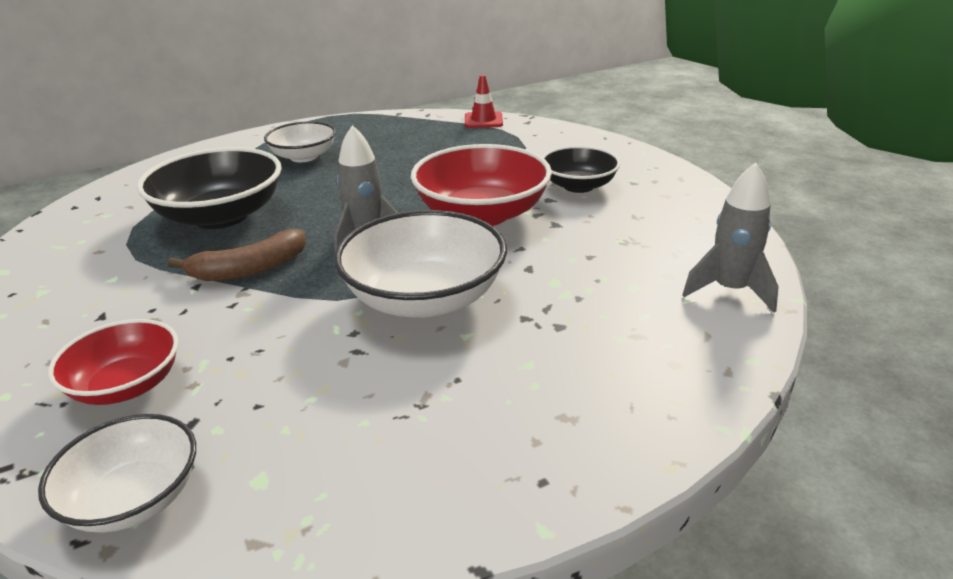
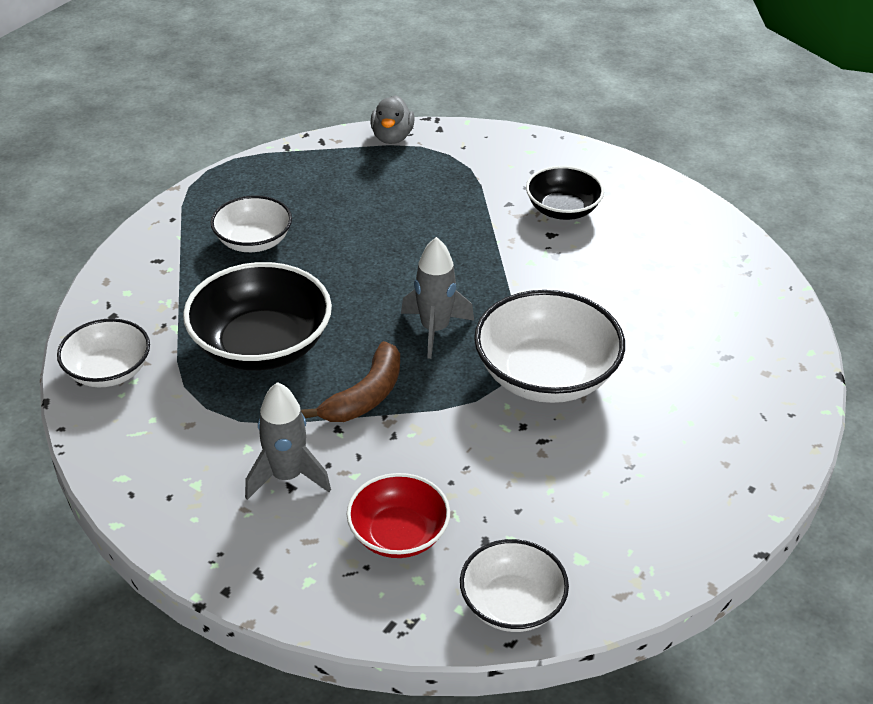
camera: 30 degrees left, 10 degrees up
(100, 205) = (108, 371): none -> white bowl
(482, 214) = (508, 269): red bowl -> none
(483, 120) = (392, 137): red traffic cone -> grey duck
(730, 290) = (759, 294): grey rocket -> grey rocket (287, 476)

